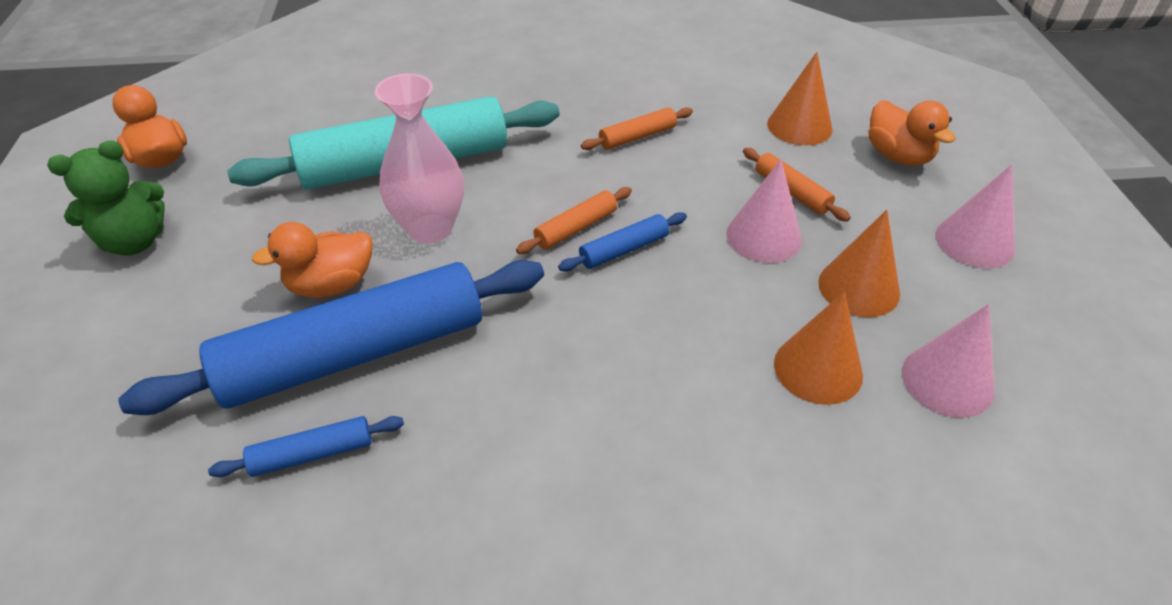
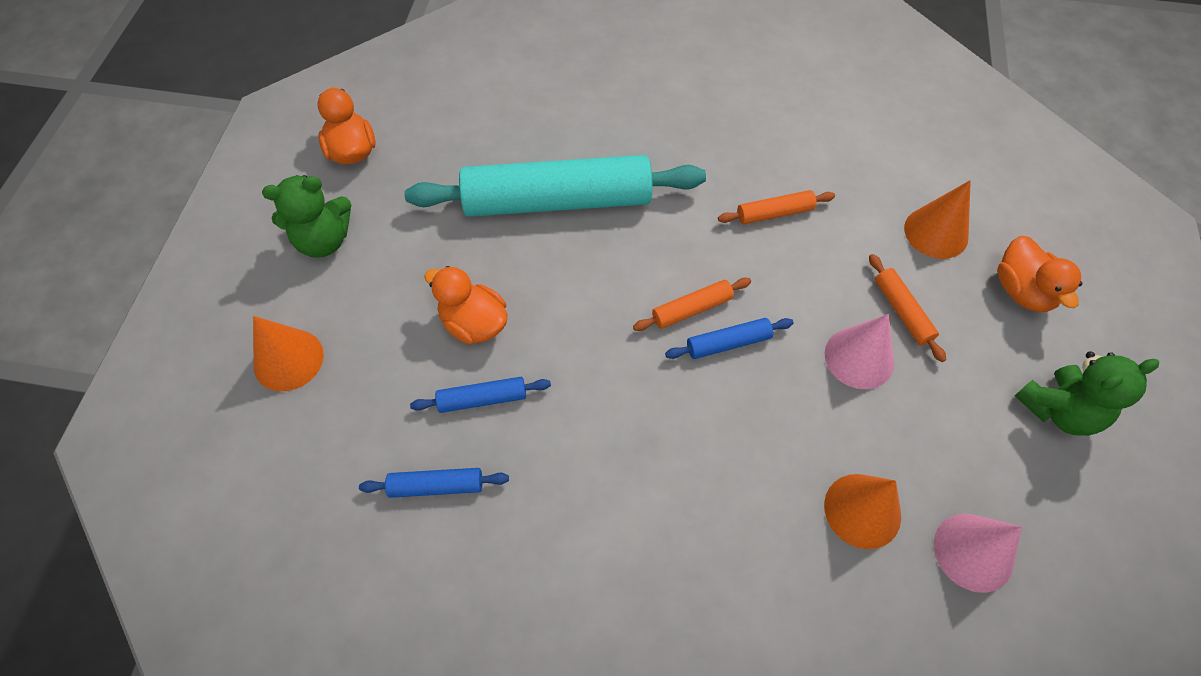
camera: 15 degrees right, 15 degrees up
(331, 285) = (474, 323): orange duck -> orange duck turned 45 degrees clockwise
(355, 354) = (482, 399): blue rolling pin -> blue rolling pin, size x0.41
(430, 228) = (565, 281): pink vase -> none
(859, 287) = (928, 435): orange cone -> orange cone (288, 360)
(974, 242) = (1058, 410): pink cone -> green teddy bear

